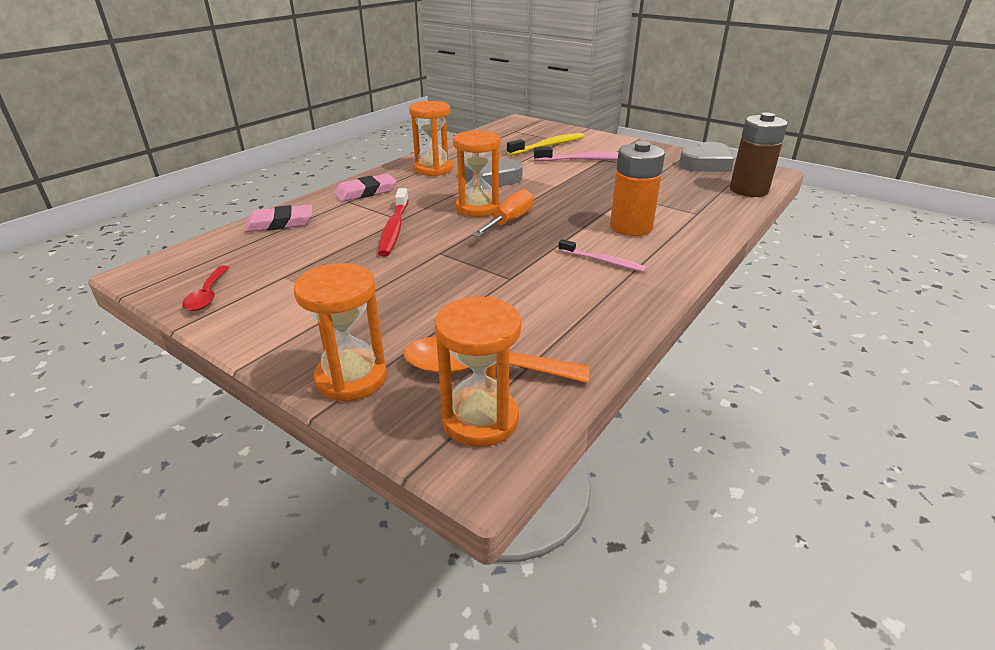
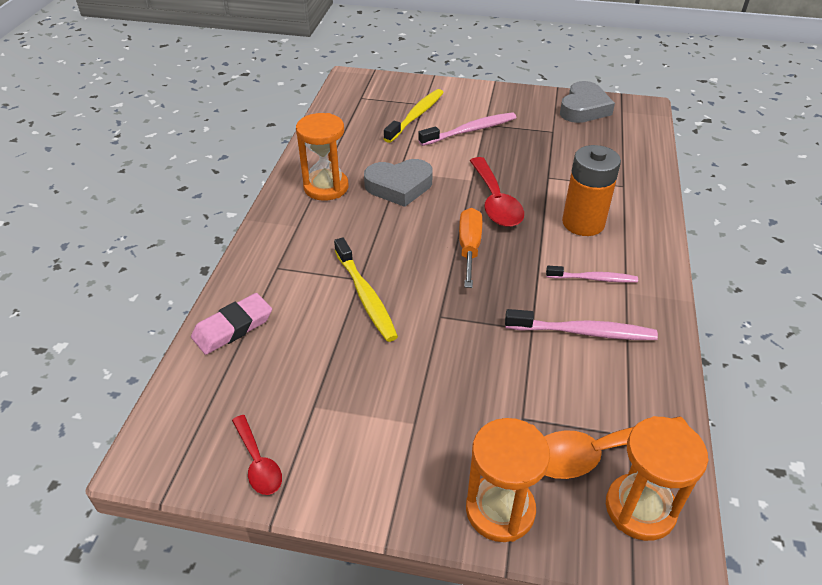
camera: 25 degrees left, 10 degrees up
(366, 192) = (284, 247): pink eraser -> none
(394, 229) = (365, 296): red toothbrush -> yellow toothbrush
(478, 208) = (423, 237): orange hourglass -> none
(556, 291) = (583, 332): none -> pink toothbrush
(563, 200) = (495, 201): none -> red spoon
(748, 190) = (644, 139): brown battery -> none

